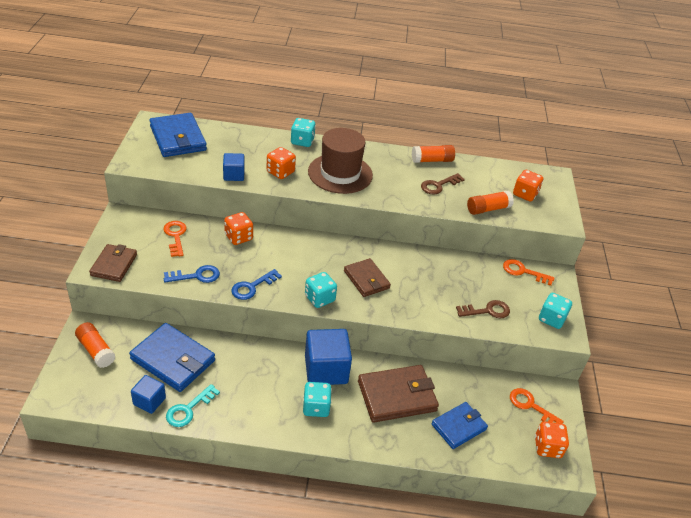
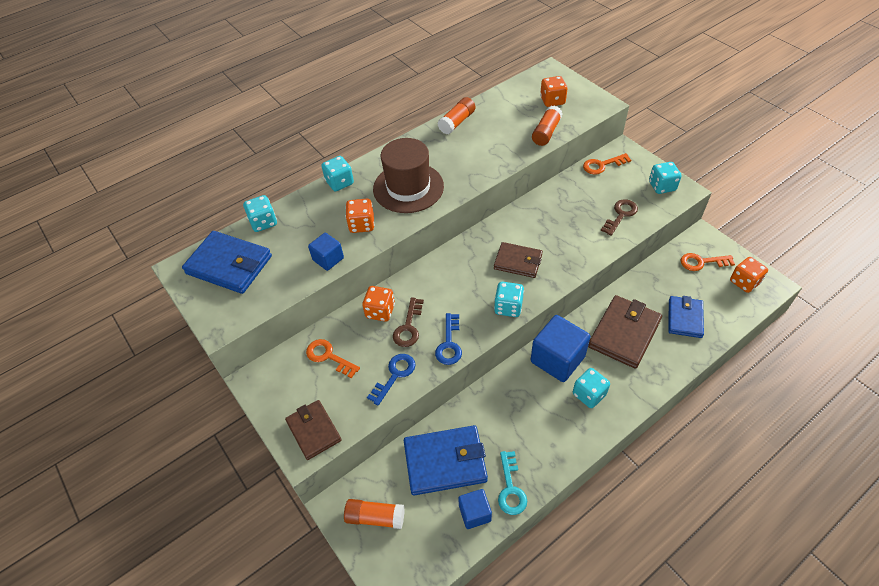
camera: 35 degrees left, 10 degrees up
(227, 131) = (263, 222): none -> turquoise dice
(438, 185) = (490, 140): brown key -> brown key (408, 327)

